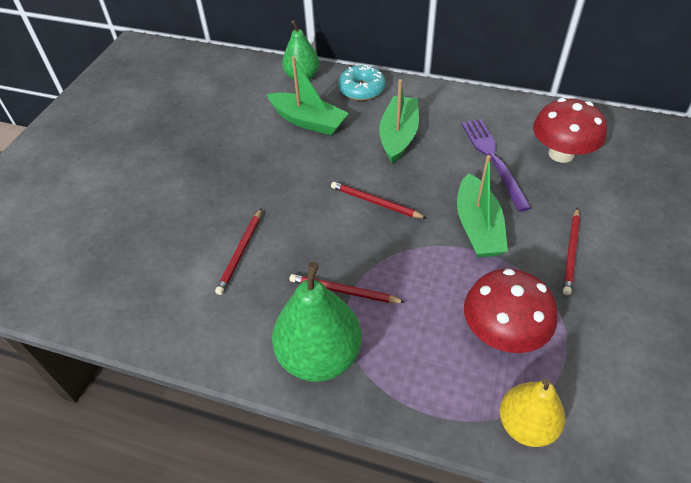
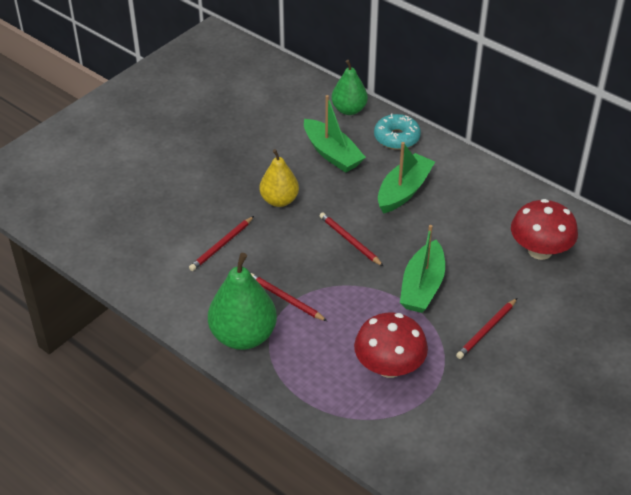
camera: 20 degrees right, 5 degrees down
(493, 159) = (474, 236): purple fork -> none
(526, 425) = (365, 428): yellow pear -> yellow pear (279, 200)

